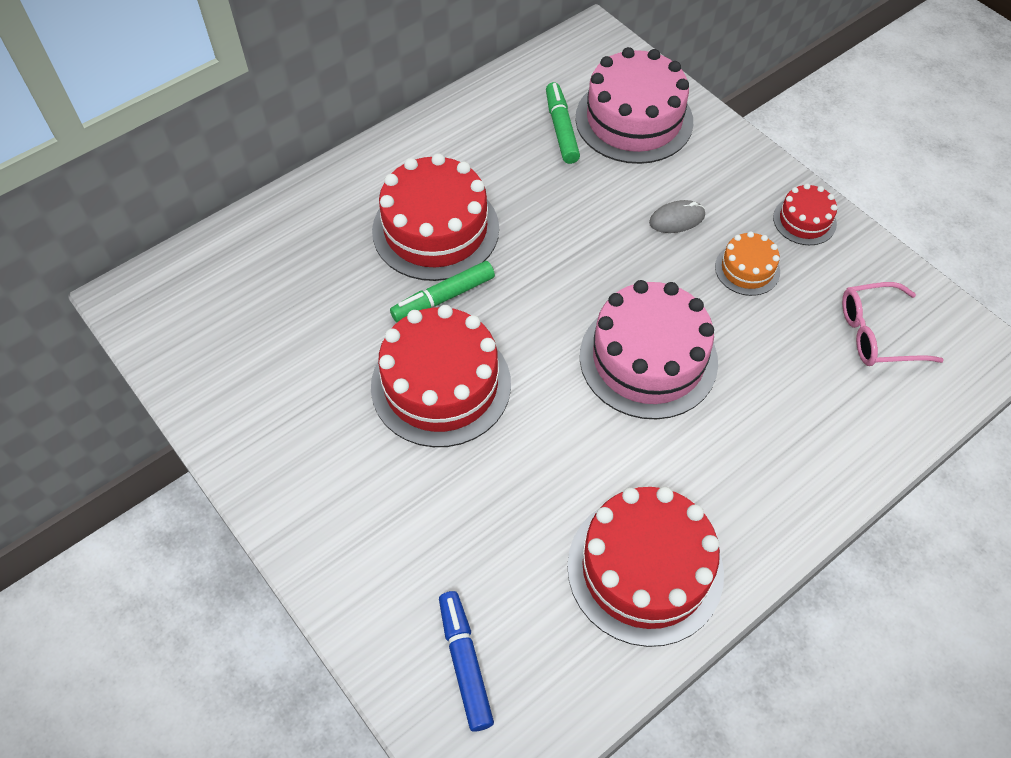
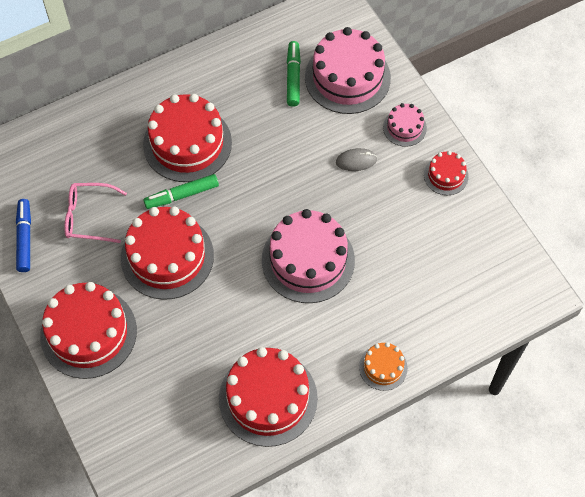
camera: 10 degrees right, 5 degrees up
(343, 515) = (88, 333): none -> red cake
(465, 663) = (144, 436): blue marker -> blue marker (24, 238)
(729, 169) = (404, 127): none -> pink cake
(747, 269) = (394, 206): orange cake -> orange cake (383, 367)
(876, 334) = (468, 267): pink glasses -> pink glasses (88, 217)

